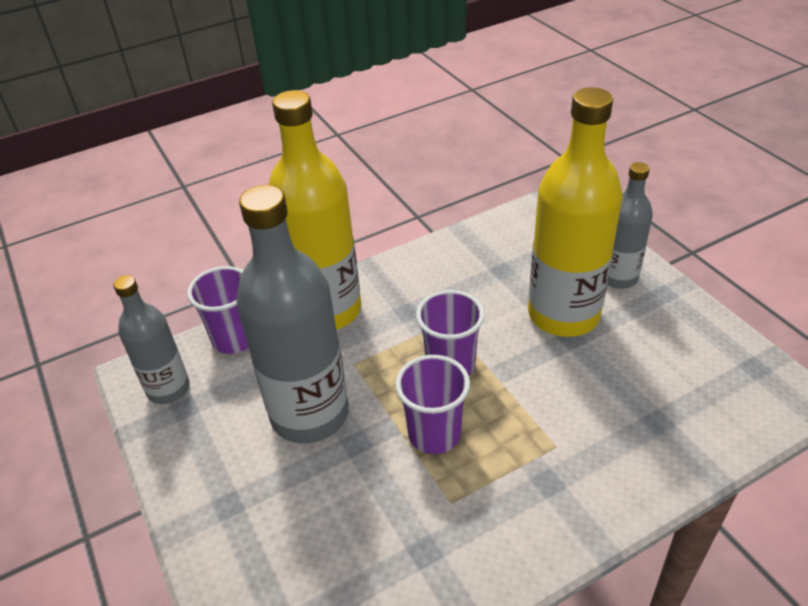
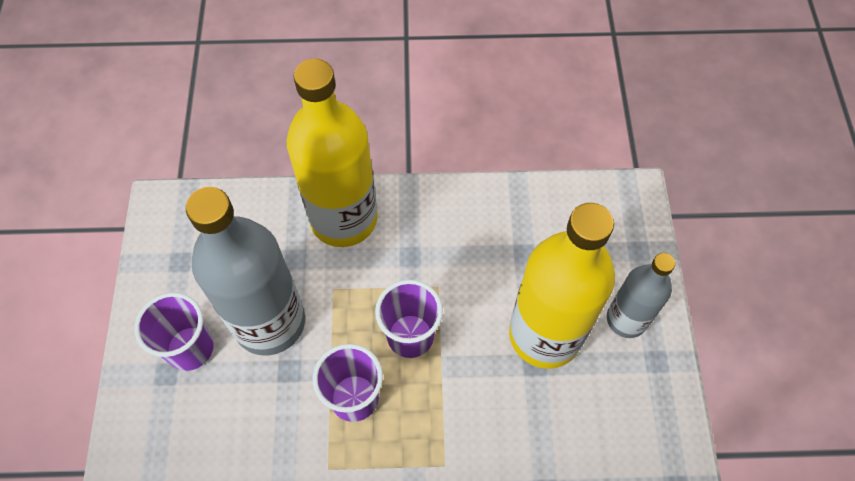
camera: 25 degrees right, 20 degrees up
(168, 389) = (177, 236): grey bottle -> none
(235, 339) = (253, 210): purple cup -> purple cup (190, 348)

